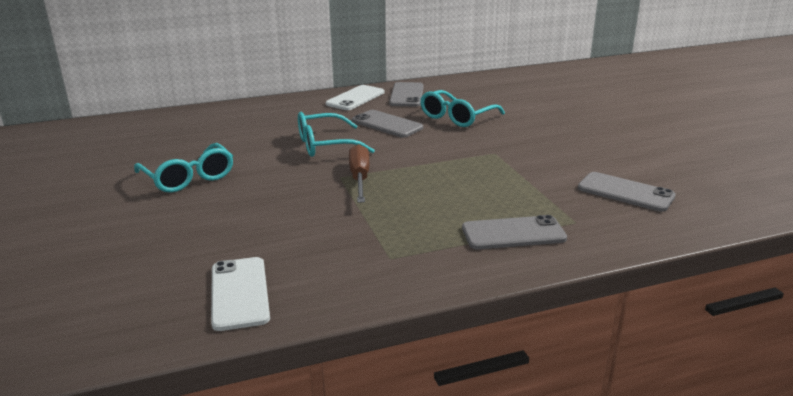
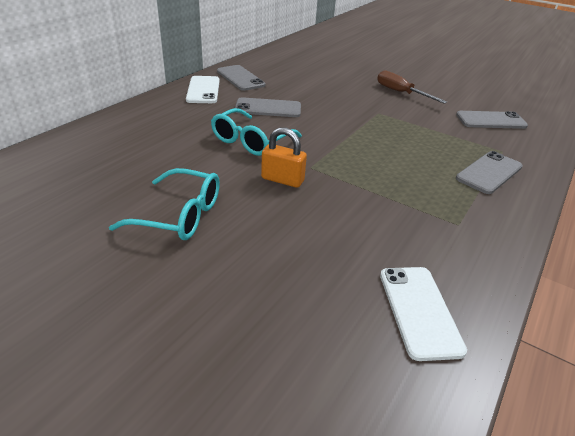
camera: 40 degrees left, 10 degrees up
(240, 293) = (419, 311): white phone -> white phone turned 45 degrees clockwise
(300, 178) = (282, 180): none -> orange padlock
(359, 178) = (327, 163): brown screwdriver -> brown screwdriver (401, 93)
(456, 117) = (308, 90): turquoise glasses -> none

